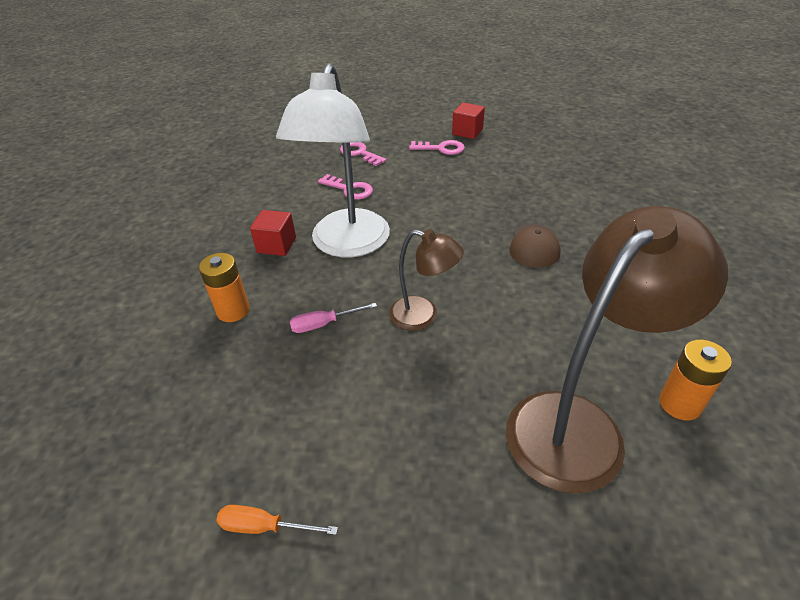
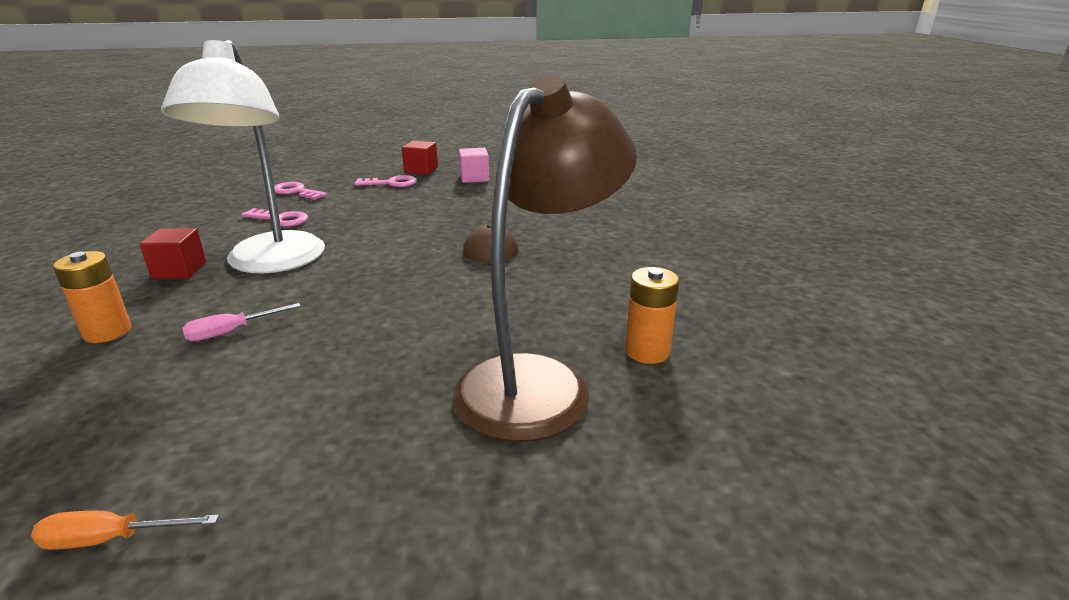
camera: 15 degrees left, 15 degrees down
(423, 316) = (359, 312): brown lamp -> none
(517, 147) = (474, 178): none -> pink cube

